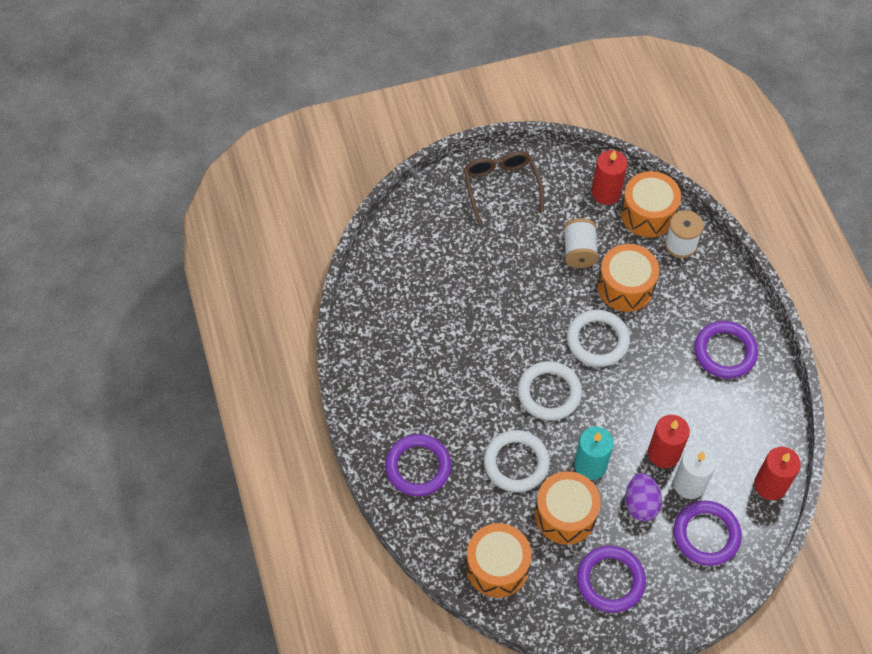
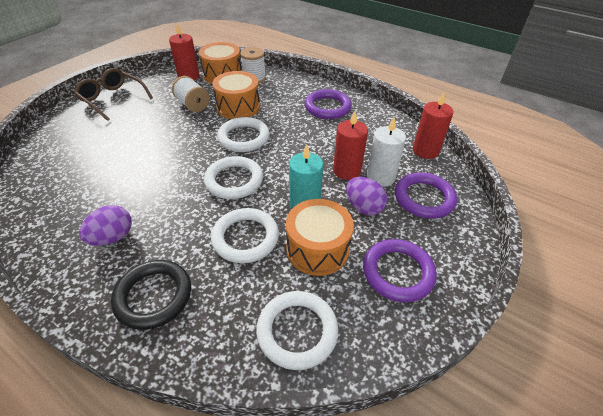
camera: 40 degrees left, 15 degrees down
(415, 389) = (113, 237): none -> purple egg
(418, 467) = (153, 296): purple ring -> black ring
(497, 566) = (297, 331): orange drum -> white ring

